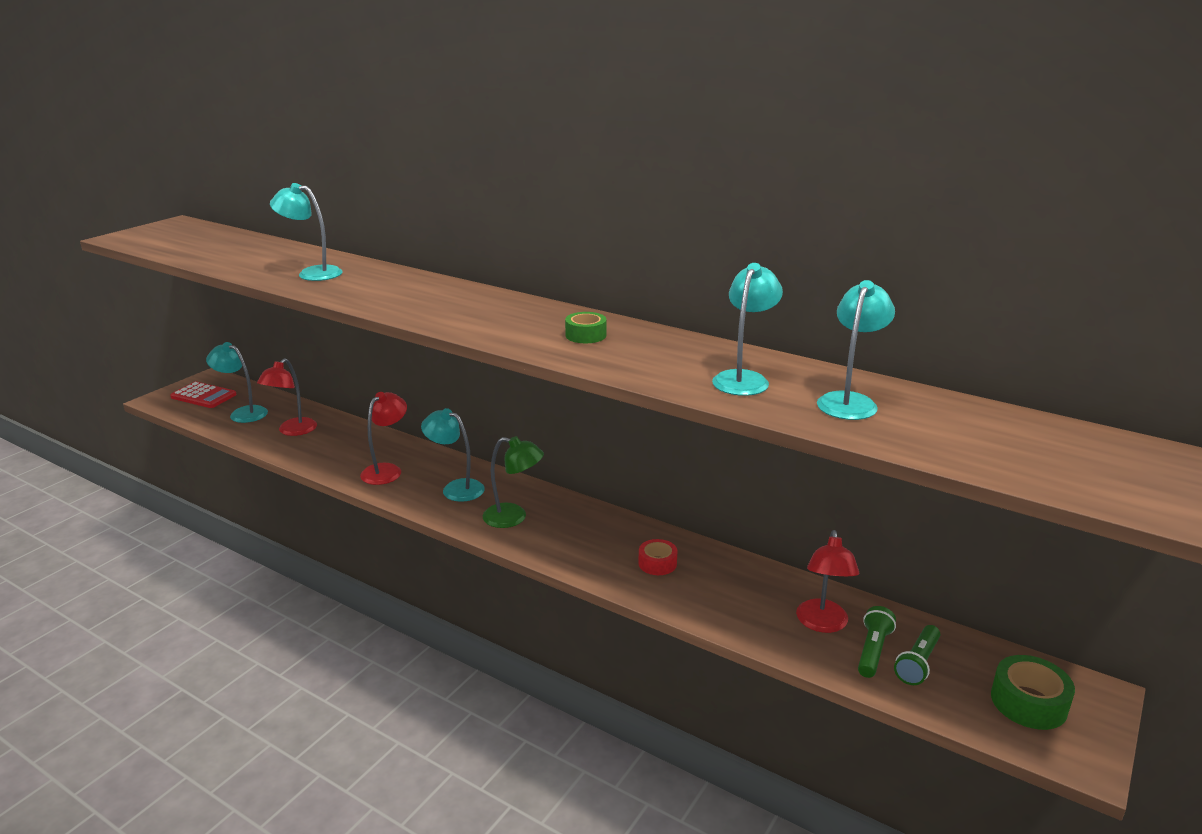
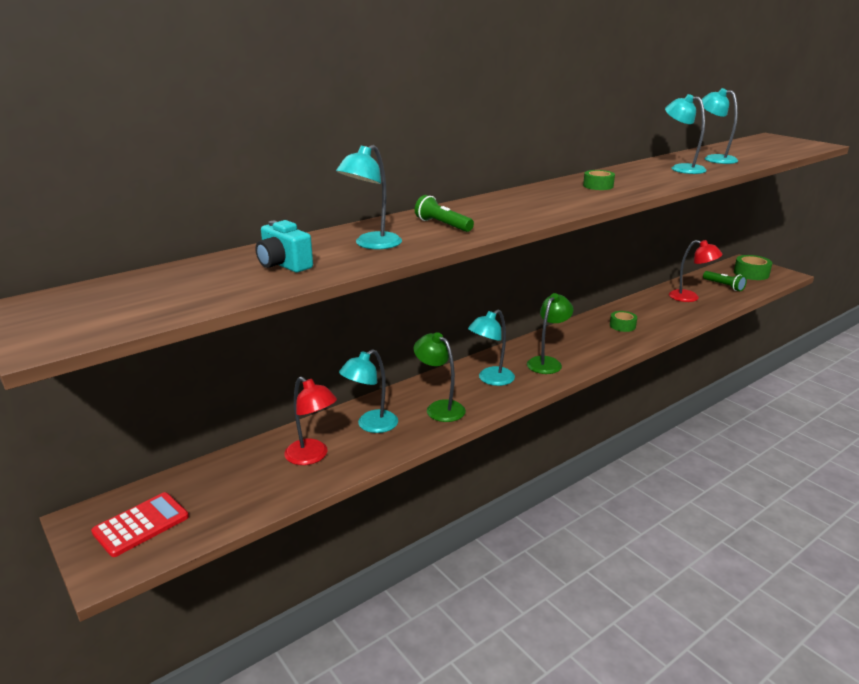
camera: 70 degrees left, 0 degrees up
(243, 413) = (230, 491): turquoise lamp -> turquoise lamp (371, 425)
(256, 258) = (284, 265): none -> turquoise camera
(387, 470) = (439, 408): red lamp -> green lamp
(657, 563) = (622, 326): red tape -> green tape
(873, 651) = (713, 292): green flashlight -> green flashlight (442, 225)

